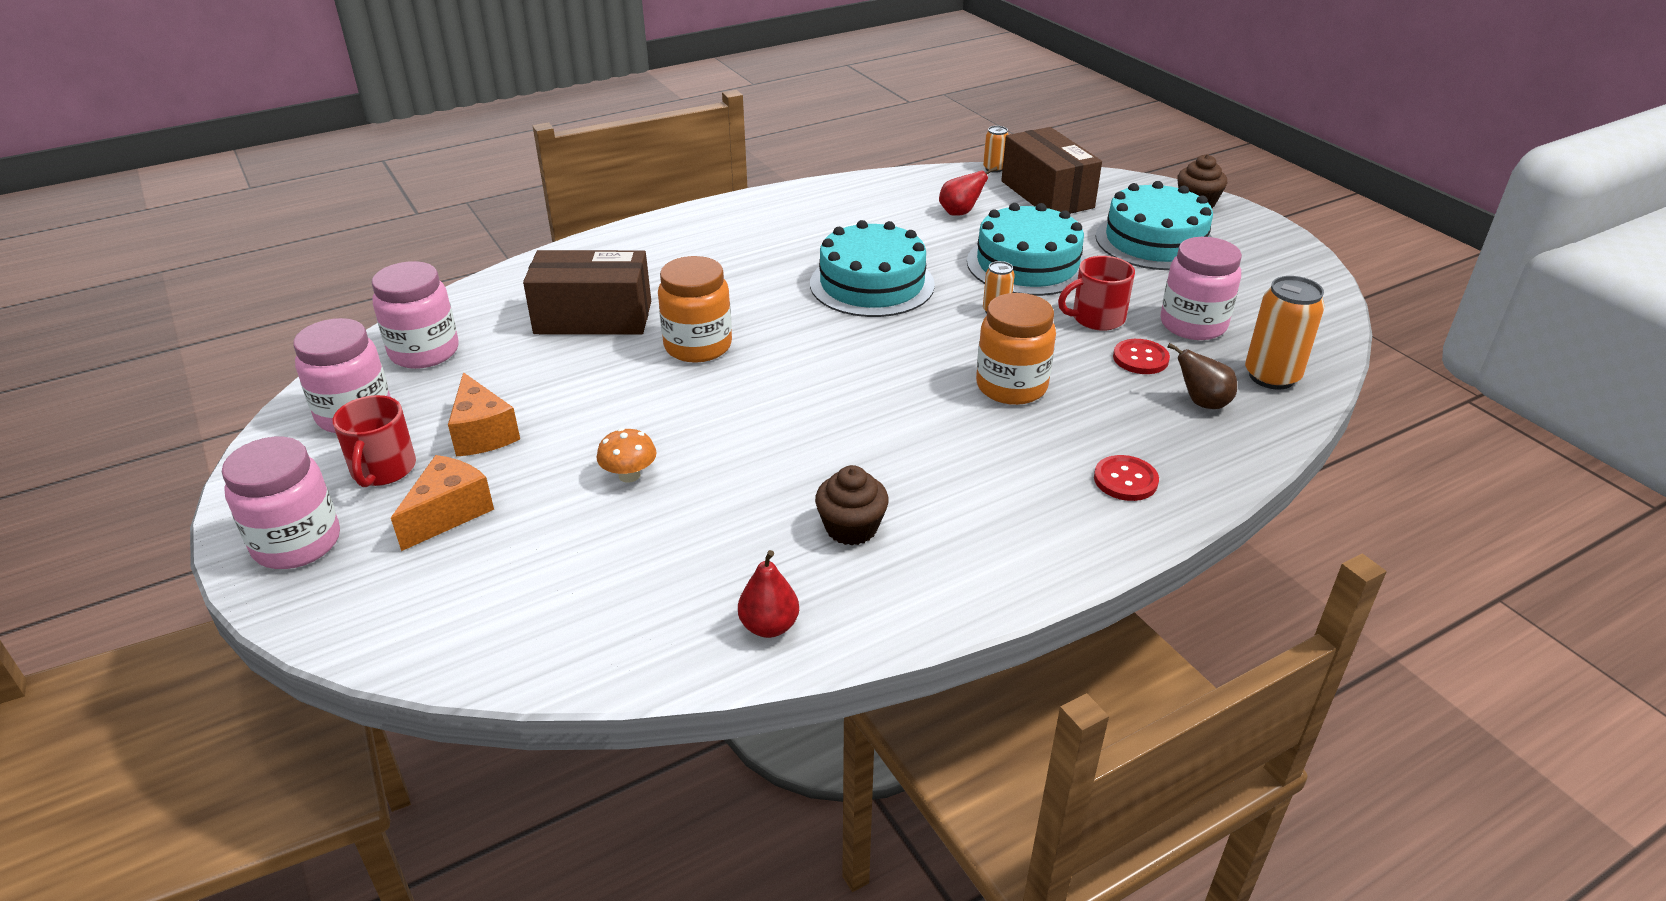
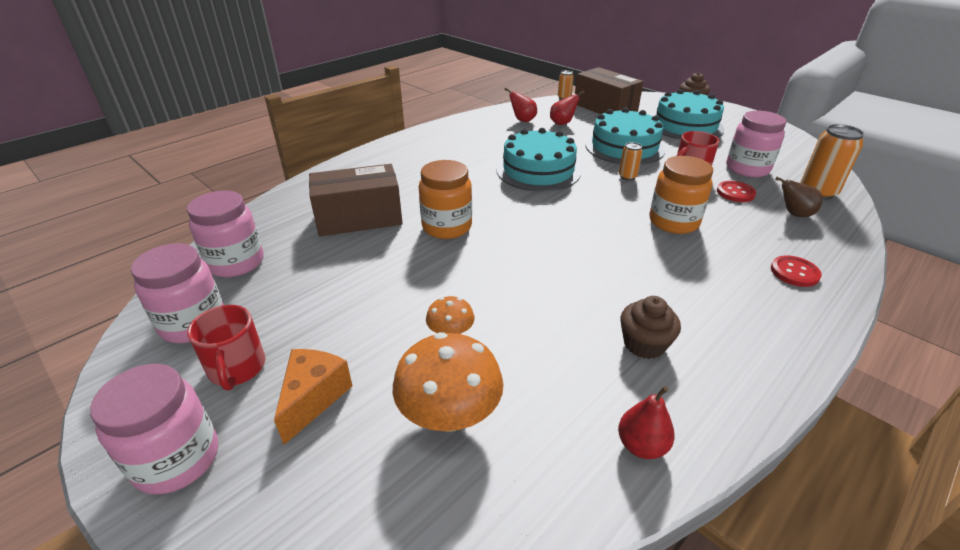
camera: 15 degrees left, 0 degrees up
(483, 433) = (313, 320): orange cheese -> none
(581, 557) = (449, 415): none -> orange mushroom
(902, 200) = (522, 120): none -> red pear

